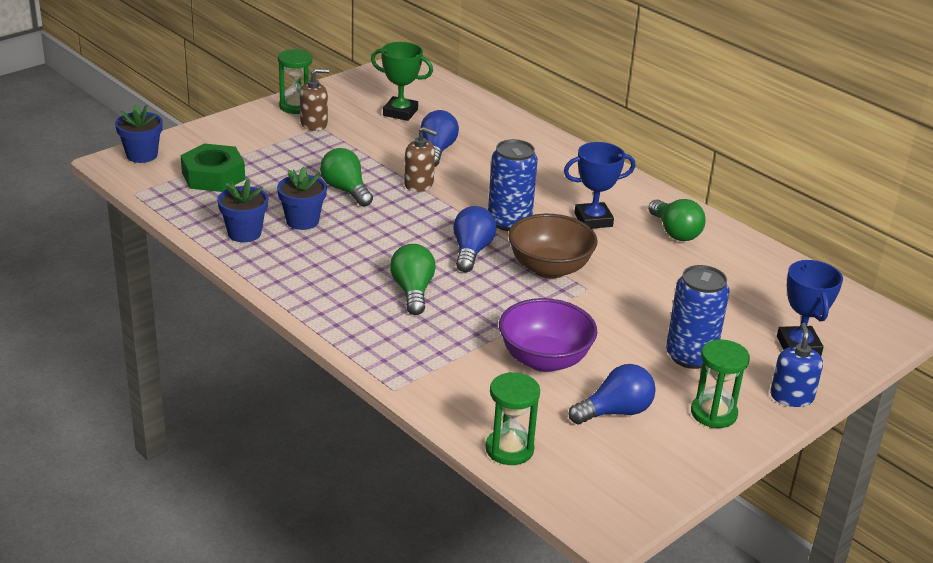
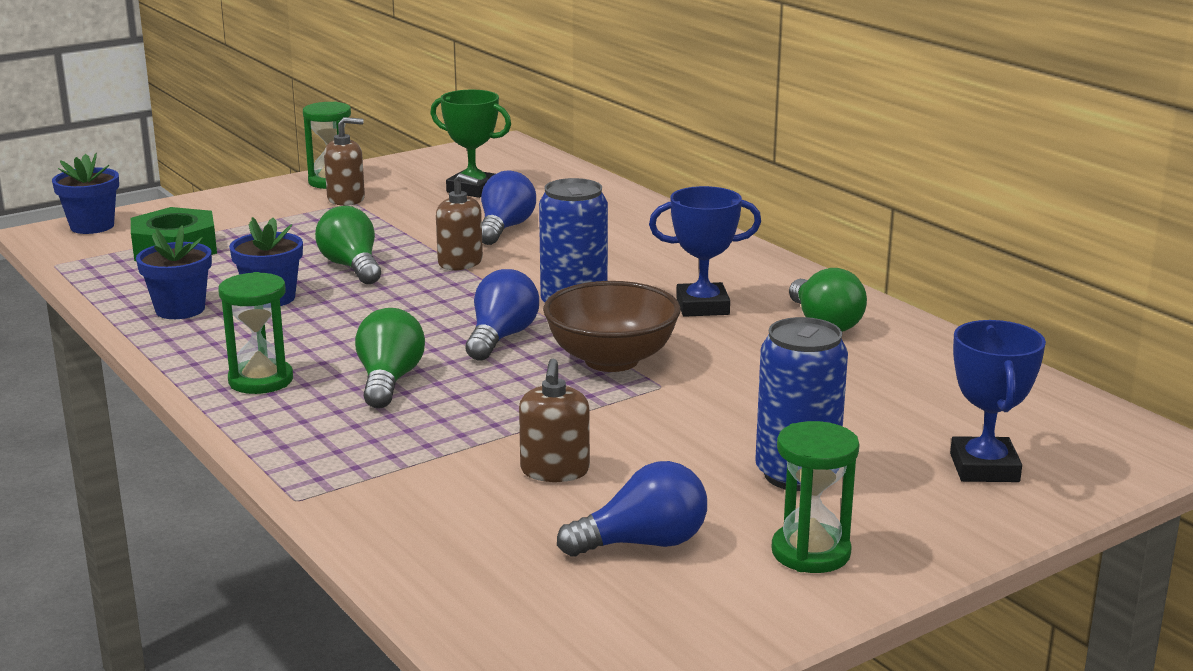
camera: 10 degrees right, 10 degrees down
(509, 449) = (443, 587): green hourglass -> green hourglass (261, 380)
(544, 360) = (554, 471): purple bowl -> brown soap dispenser
(791, 397) = (954, 535): blue soap dispenser -> none

